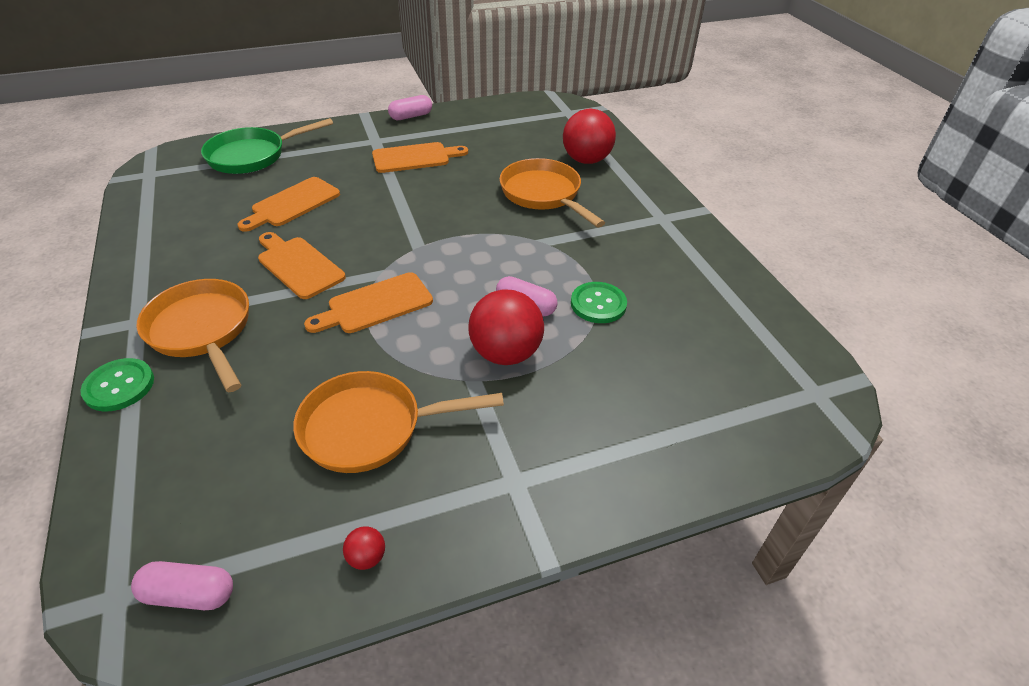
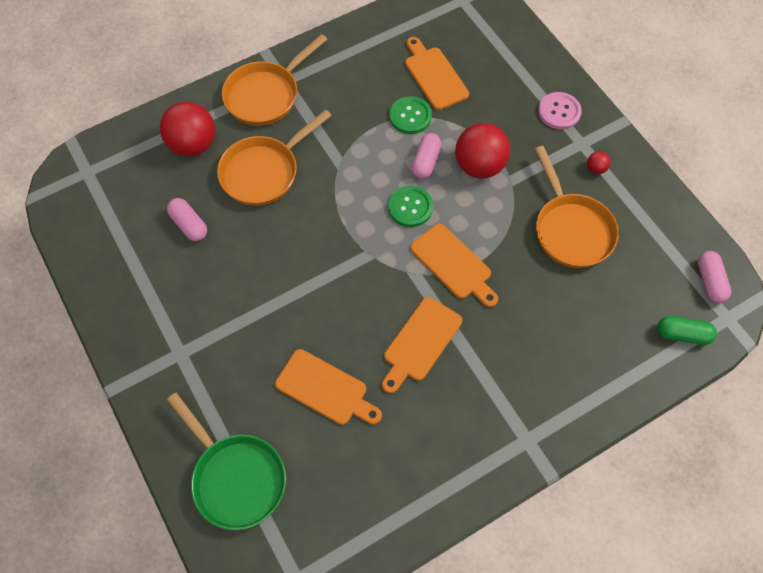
camera: 100 degrees left, 20 degrees up
(119, 386) = (593, 410): green button -> green button (410, 207)
(136, 519) = (682, 334): none -> green capsule
(202, 330) = (520, 381): orange pan -> orange pan (266, 95)
(367, 557) = (655, 203): red ball -> red ball (595, 169)
(411, 116) = (113, 332): pink capsule -> pink capsule (189, 225)
(415, 158) = (212, 300): orange cutting board -> orange cutting board (434, 75)
(582, 466) = (559, 112): none -> pink button

